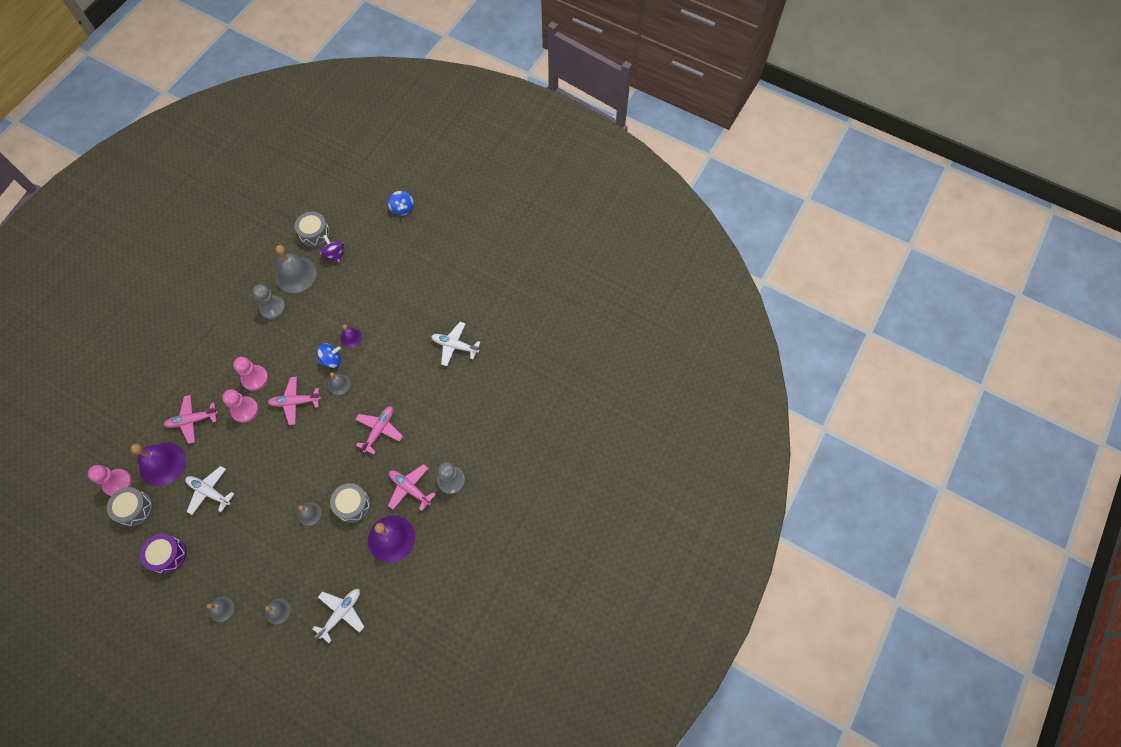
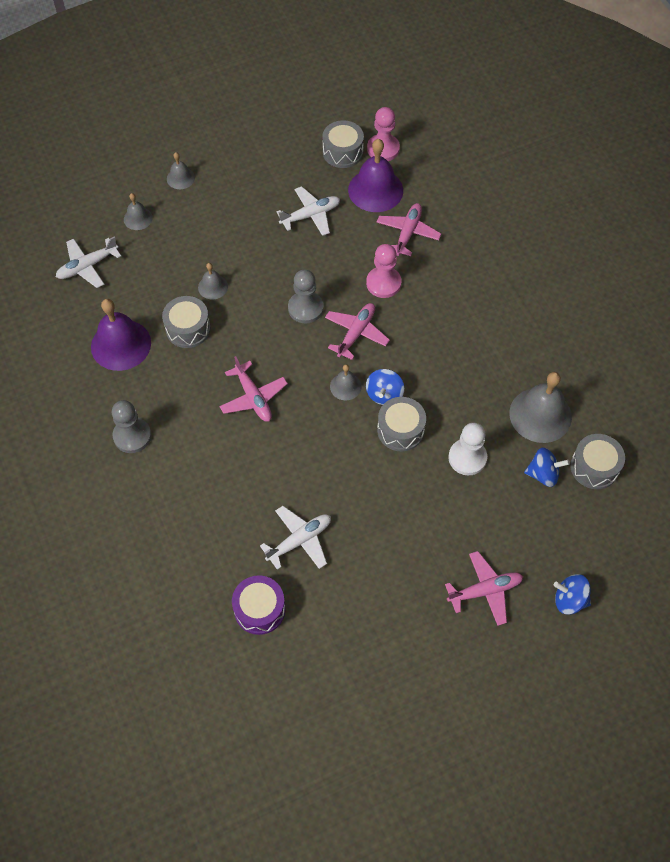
camera: 125 degrees right, 5 degrees down
(168, 555) = (271, 159): purple drum -> purple drum (259, 609)
(255, 378) = (417, 309): pink pawn -> none
(273, 308) = (505, 368): grey pawn -> grey pawn (305, 308)
(335, 254) = (543, 474): purple spinning top -> blue spinning top
(341, 613) = (87, 266): white plane -> white plane turned 75 degrees clockwise
(348, 295) = (467, 458): none -> white pawn
(351, 337) = (400, 430): purple bell -> grey drum
(410, 488) = (159, 391): pink plane -> pink plane (485, 590)

